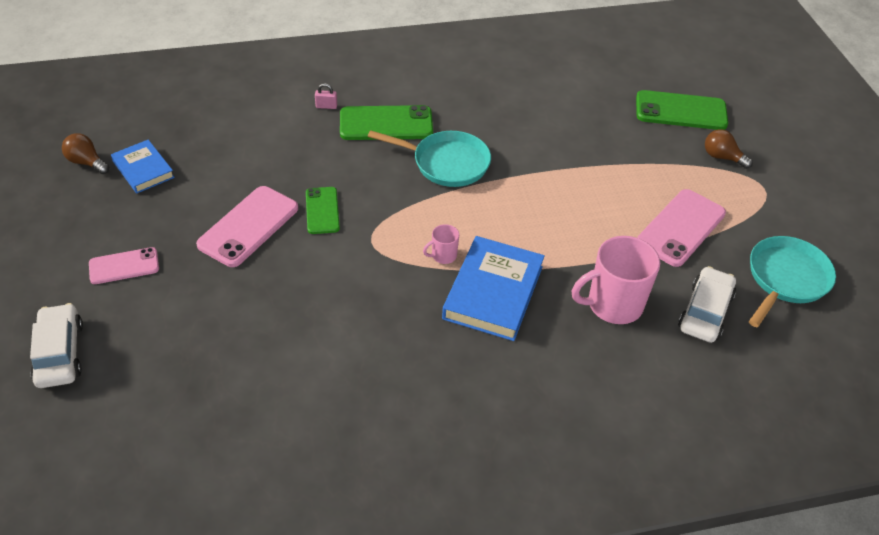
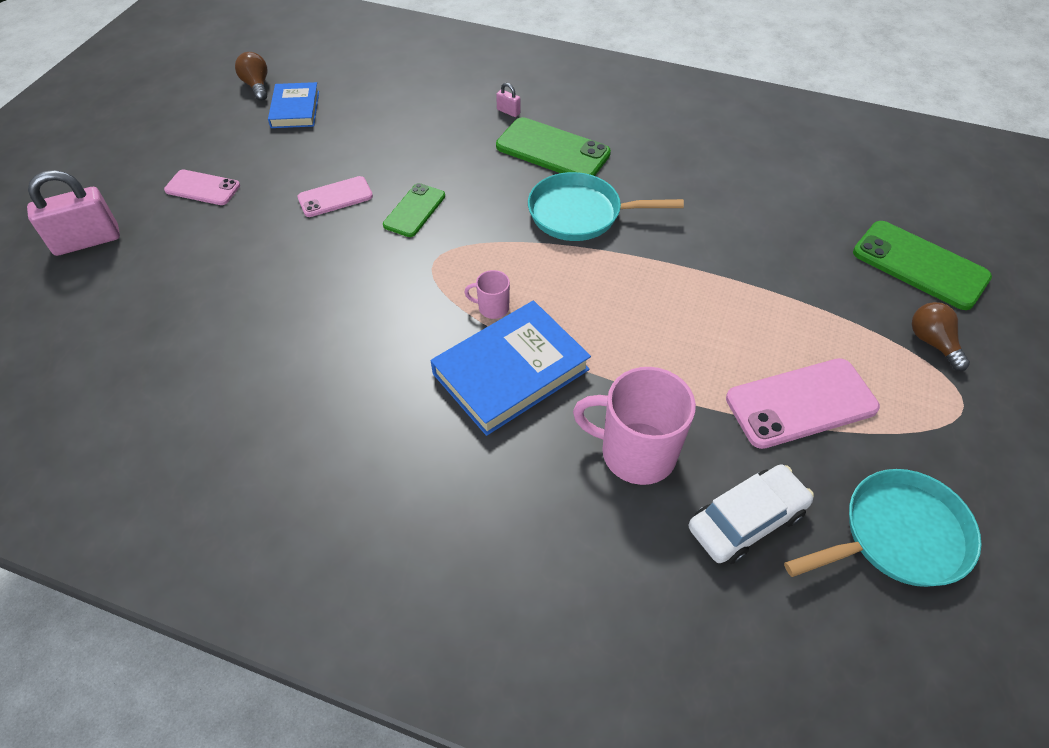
camera: 35 degrees right, 5 degrees up
(60, 353) = (87, 241): white car -> pink padlock
(248, 226) = (335, 197): pink phone -> pink phone, size x0.61
(446, 163) = (580, 214): turquoise pan -> turquoise pan turned 135 degrees clockwise

